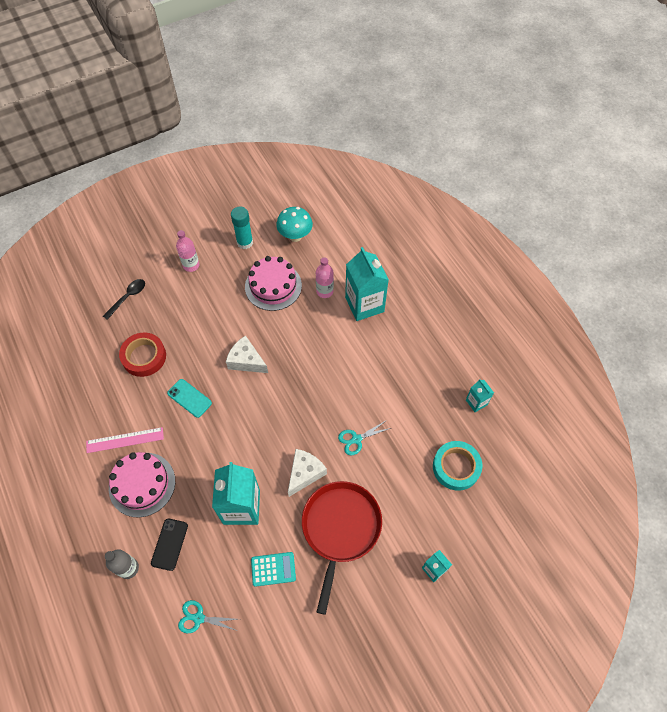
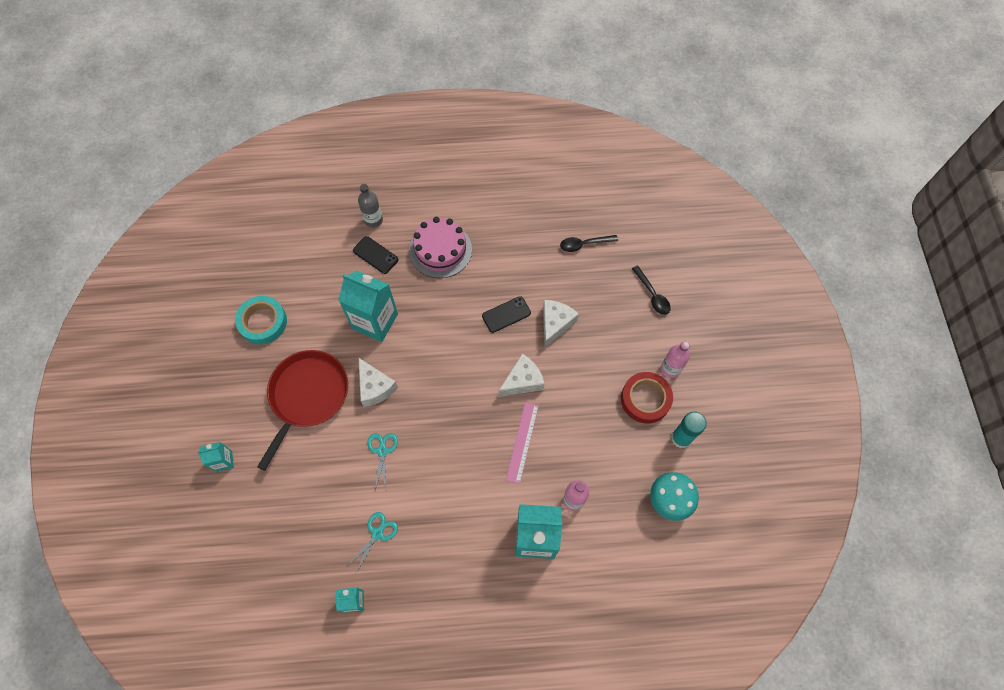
camera: 115 degrees right, 5 degrees up
(94, 364) = (584, 244): none -> black spoon
(125, 440) = (490, 248): pink ruler -> pink ruler (522, 442)
(144, 357) = (572, 289): red tape -> red tape (645, 399)
(183, 357) = (555, 324): none -> white cheese
(189, 398) = (506, 314): turquoise phone -> black phone
(199, 618) = (304, 257): turquoise scissors -> turquoise scissors (377, 533)
(273, 286) = (605, 445): pink cake -> none
(273, 569) = (307, 326): turquoise calculator -> none
(340, 528) = (307, 396): red pan -> red pan turned 105 degrees counterclockwise
(456, 467) = (299, 536): turquoise tape -> turquoise tape (263, 322)

